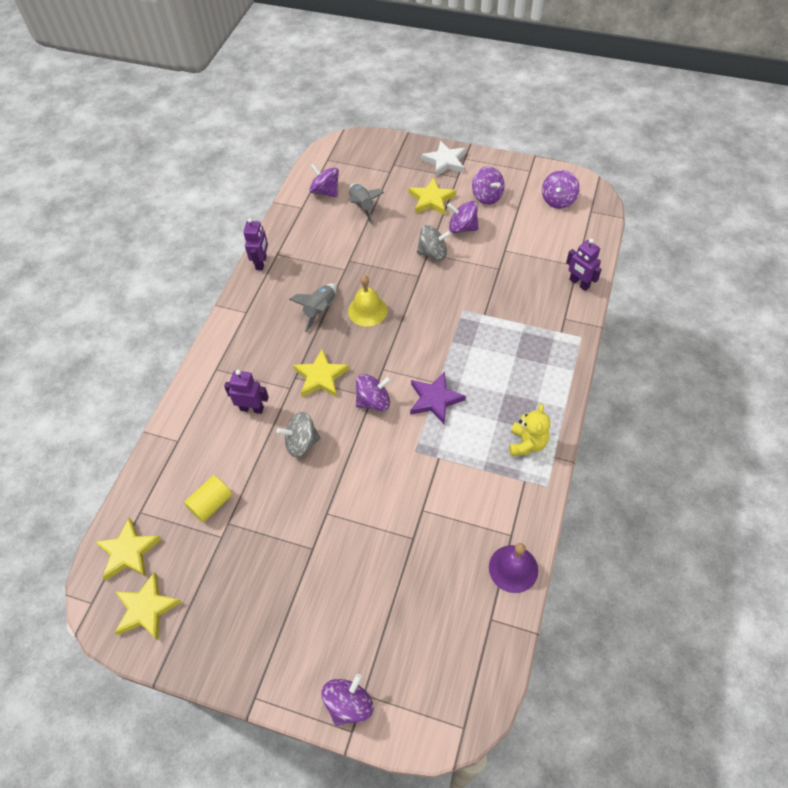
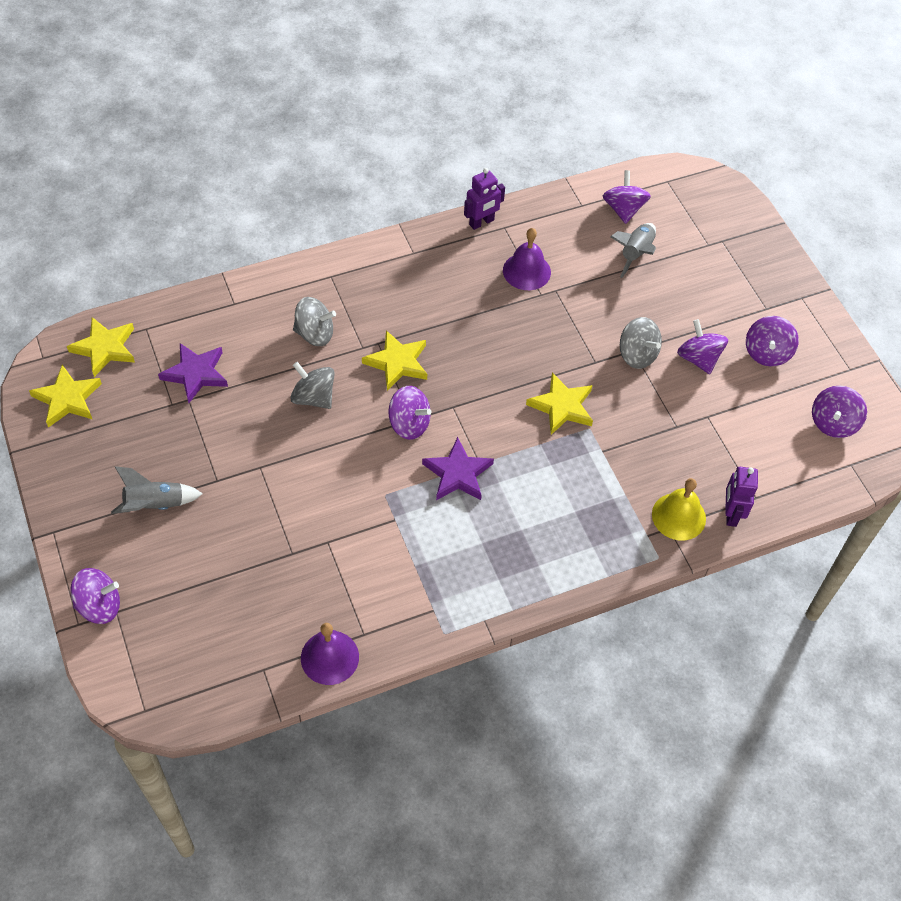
camera: 45 degrees right, 0 degrees up
(211, 504) = (196, 374): yellow cylinder -> purple star
(252, 408) = (315, 334): purple robot -> grey spinning top
(320, 310) = (472, 309): grey rocket -> grey rocket (155, 505)
(321, 265) = (526, 271): none -> purple bell
(367, 310) = (509, 347): yellow bell -> yellow bell (678, 516)
(431, 199) = (709, 306): yellow star -> yellow star (562, 406)
(445, 161) = (777, 283): white star -> none
(527, 443) = (478, 586): yellow teddy bear -> none
(558, 200) = (833, 423): purple spinning top -> purple spinning top turned 45 degrees counterclockwise

